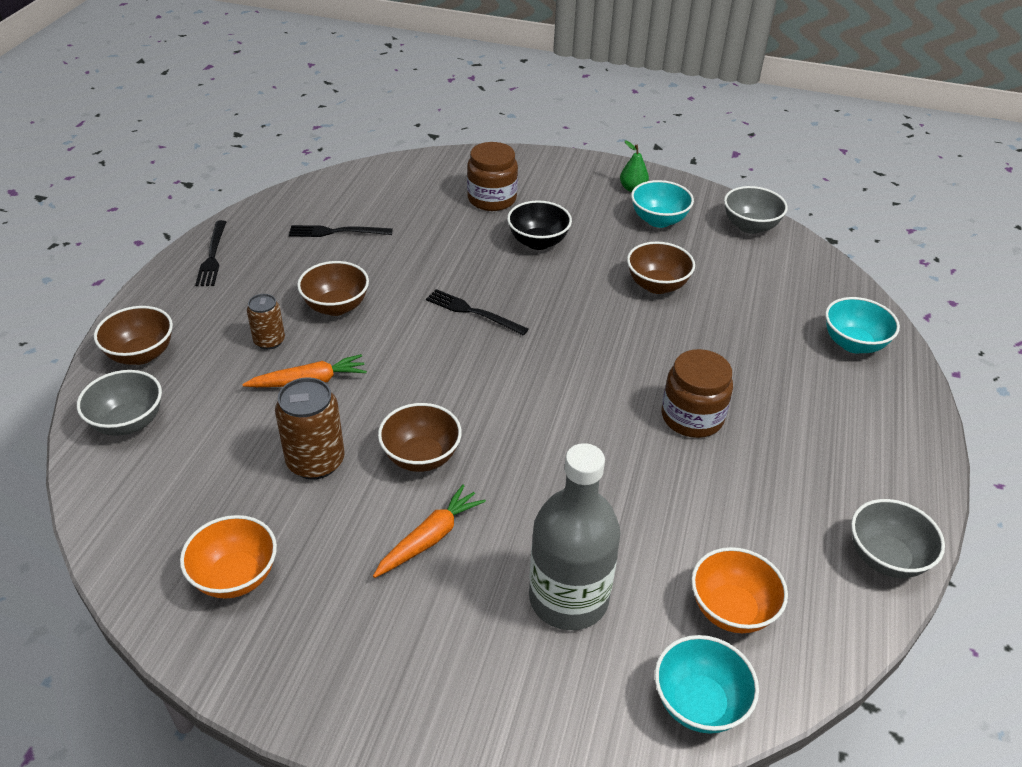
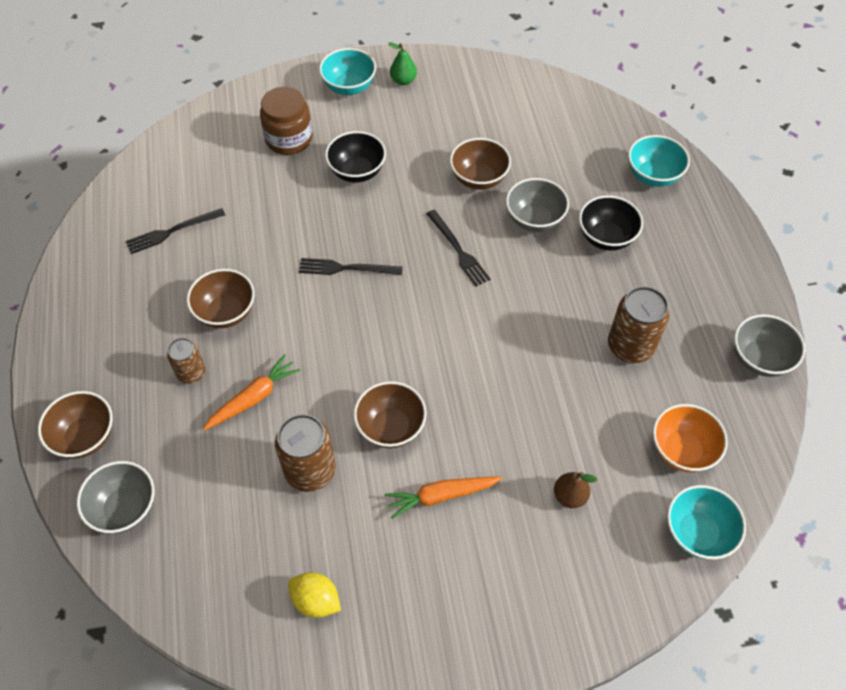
camera: 25 degrees left, 15 degrees up
(212, 256) = (74, 305): black fork -> black fork (458, 250)
(235, 576) = (316, 601): orange bowl -> yellow lemon
(429, 538) = (442, 496): orange carrot -> orange carrot turned 120 degrees counterclockwise
(568, 598) = (569, 496): grey bottle -> brown pear
(658, 220) = (443, 108): turquoise bowl -> turquoise bowl (349, 87)
(692, 417) = (572, 297): brown jar -> none
(731, 485) = (630, 346): none -> brown can
(750, 226) = (519, 86): grey bowl -> grey bowl (534, 219)
(764, 379) = (606, 237): none -> black bowl

